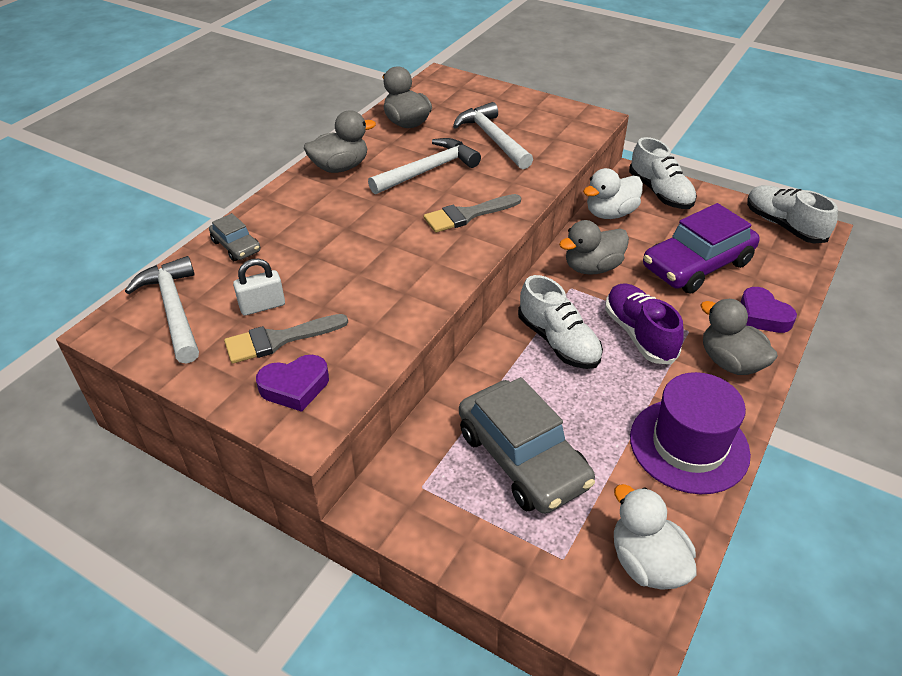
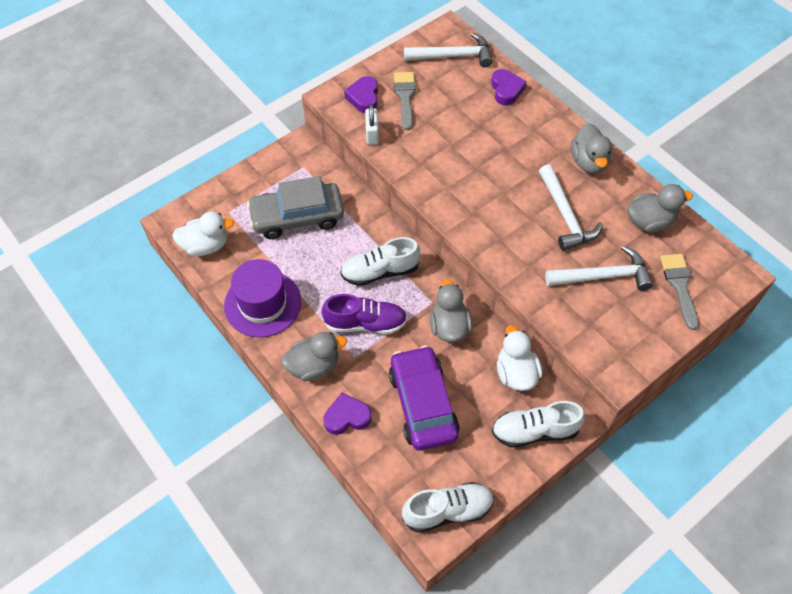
camera: 110 degrees right, 15 degrees up
(236, 246) = (506, 90): grey car -> purple heart
(262, 306) = (439, 94): white padlock -> white padlock (372, 134)
(467, 215) = (494, 222): grey brush -> grey brush (679, 286)

